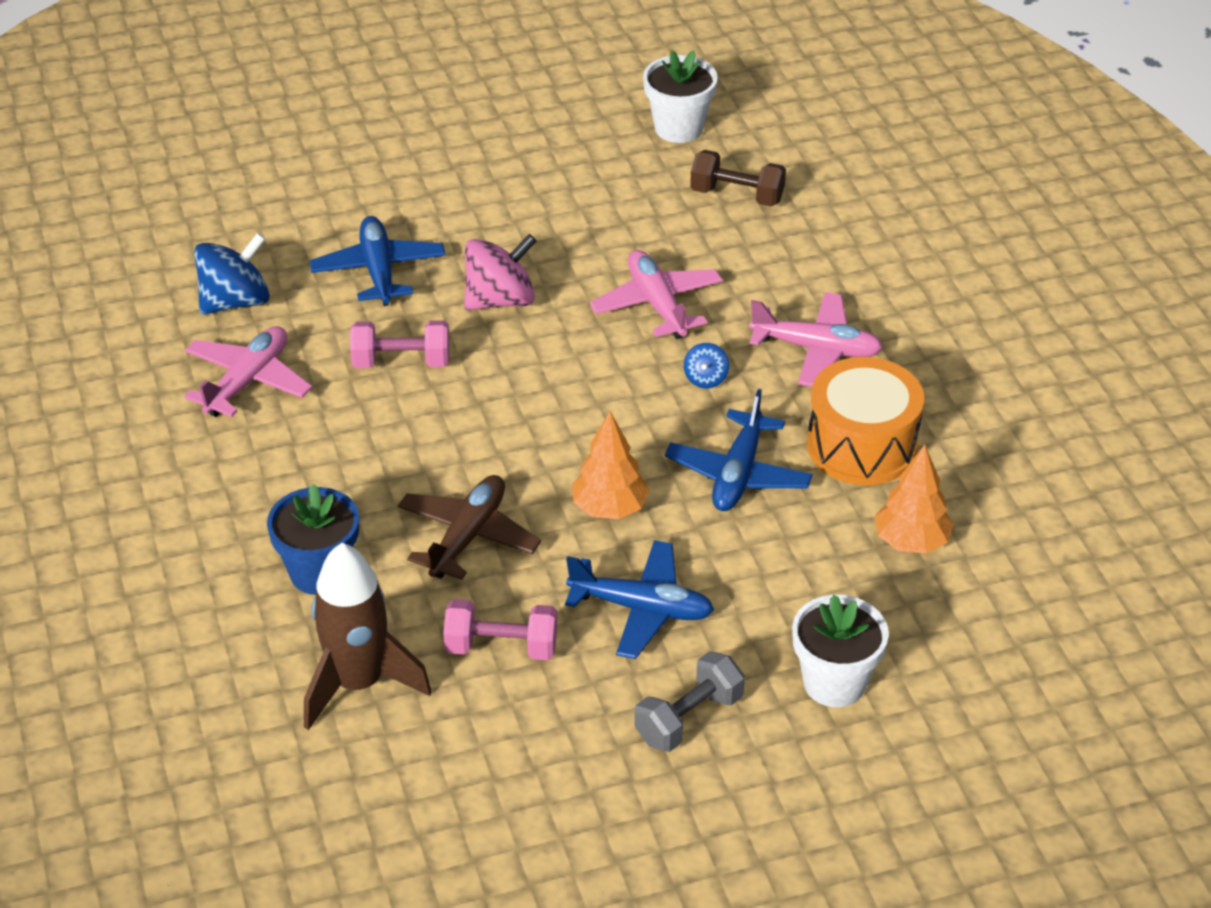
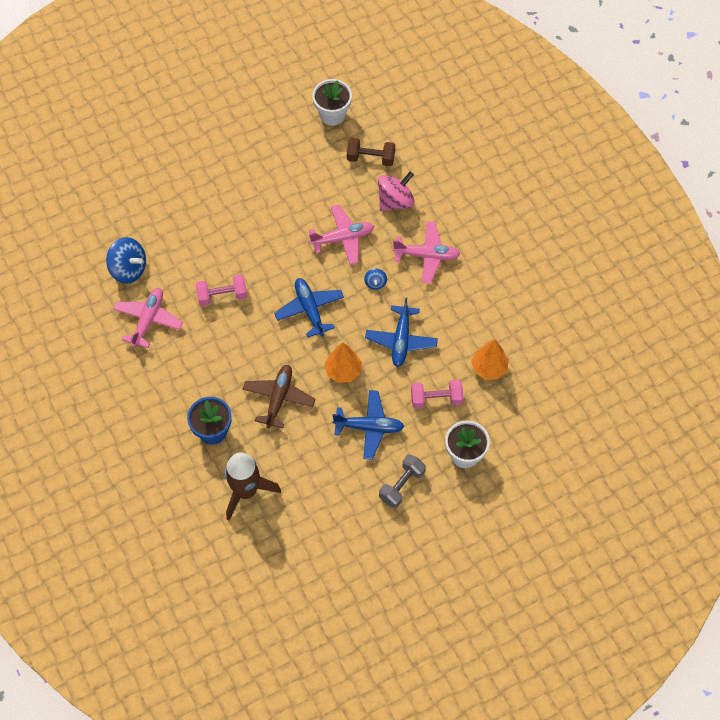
camera: 10 degrees left, 20 degrees up
(235, 301) = (128, 269): blue spinning top -> blue spinning top turned 75 degrees clockwise
(378, 270) = (197, 237): blue plane -> blue plane (309, 309)
(500, 300) = (263, 247): pink spinning top -> pink spinning top (395, 201)
(501, 647) = (308, 460): pink dumbbell -> pink dumbbell (436, 399)
(657, 304) = (343, 238): pink plane -> pink plane turned 105 degrees clockwise
(862, 446) = (458, 313): orange drum -> none

